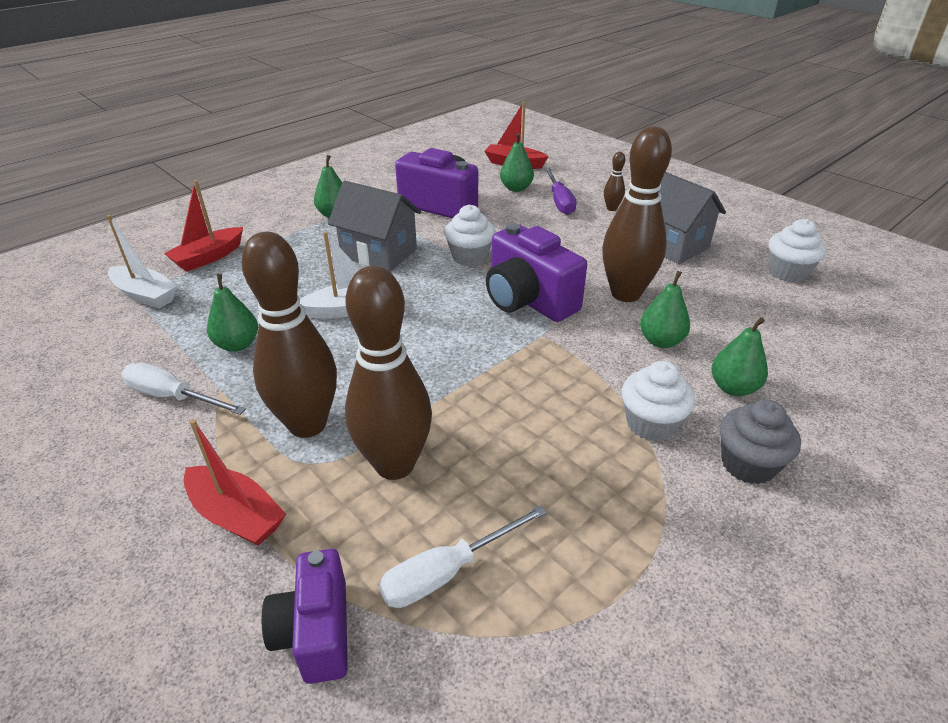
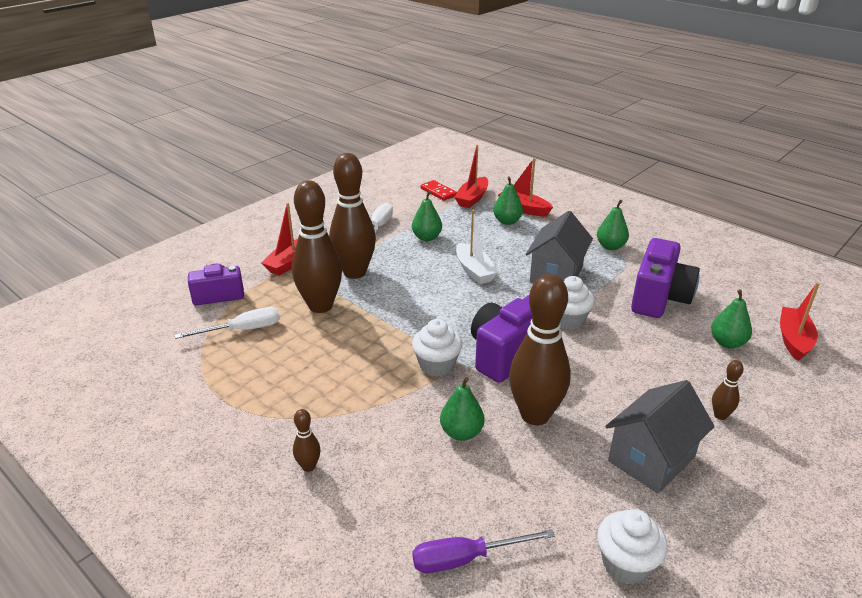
camera: 85 degrees right, 5 degrees down
(96, 325) = (438, 192): none -> red domino
(145, 295) = (472, 198): white boat -> red boat
(447, 572) = (243, 330): white screwdriver -> white screwdriver turned 105 degrees clockwise
(559, 201) = (714, 374): purple screwdriver -> purple screwdriver (466, 558)
(651, 424) = (354, 417): white cupcake -> white cupcake (437, 365)
(733, 388) = (399, 473): green pear -> green pear (507, 221)
(748, 464) = (308, 466): grey cupcake -> brown bowling pin

